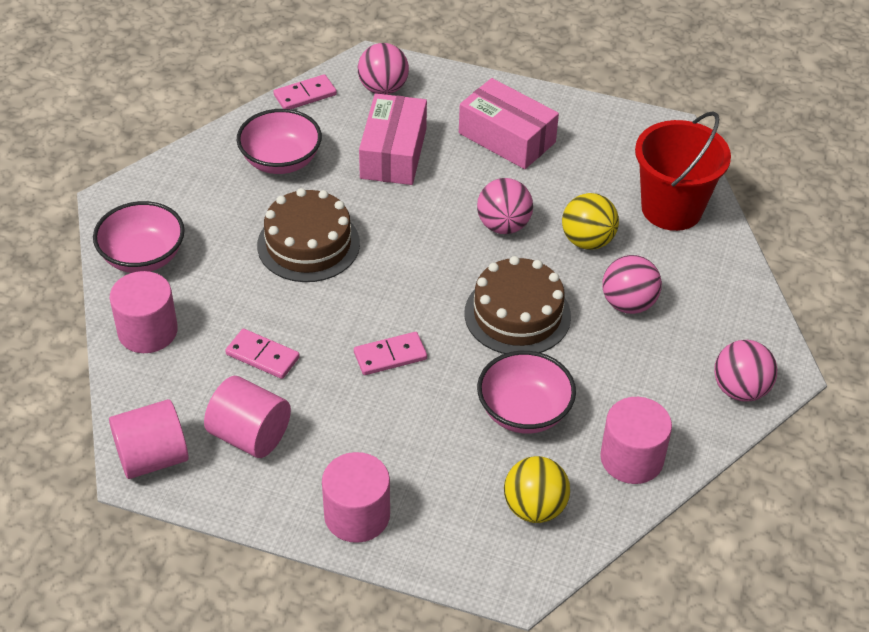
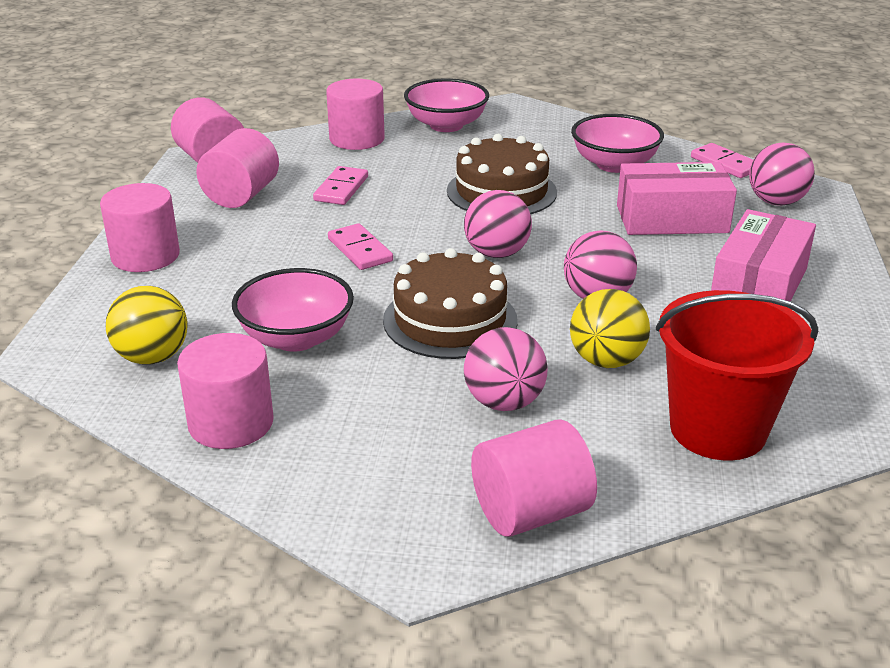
camera: 80 degrees right, 15 degrees down
(740, 389) = (371, 517): pink ball -> pink ball (496, 253)
(742, 313) = (530, 512): none -> pink cylinder

